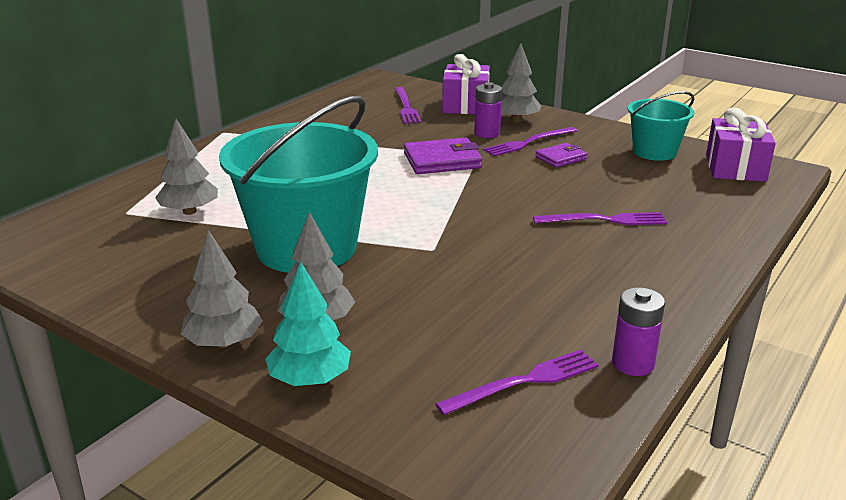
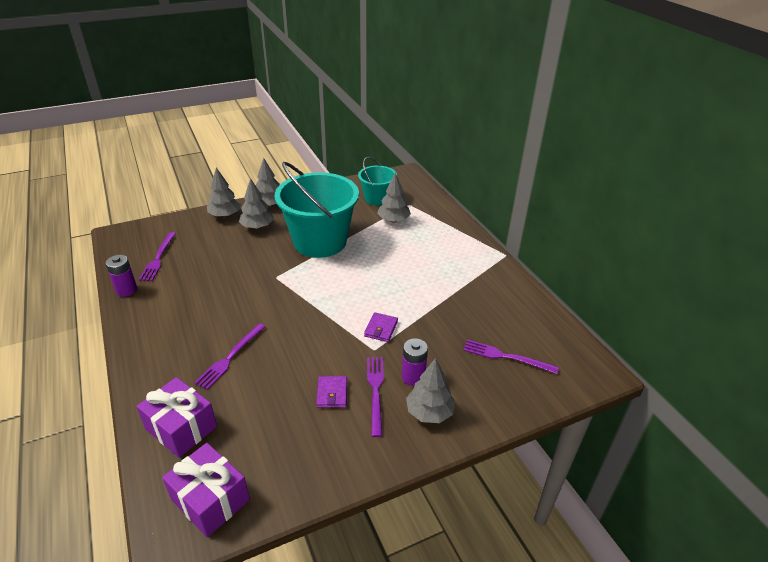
camera: 120 degrees right, 10 degrees up
(310, 379) = (225, 215): turquoise tree -> grey tree
(442, 161) = (381, 329): purple wallet -> purple wallet, size x0.60
(465, 105) = (488, 397): purple gift -> purple gift (181, 428)
(654, 152) = (289, 464): turquoise bucket -> turquoise bucket (377, 198)

